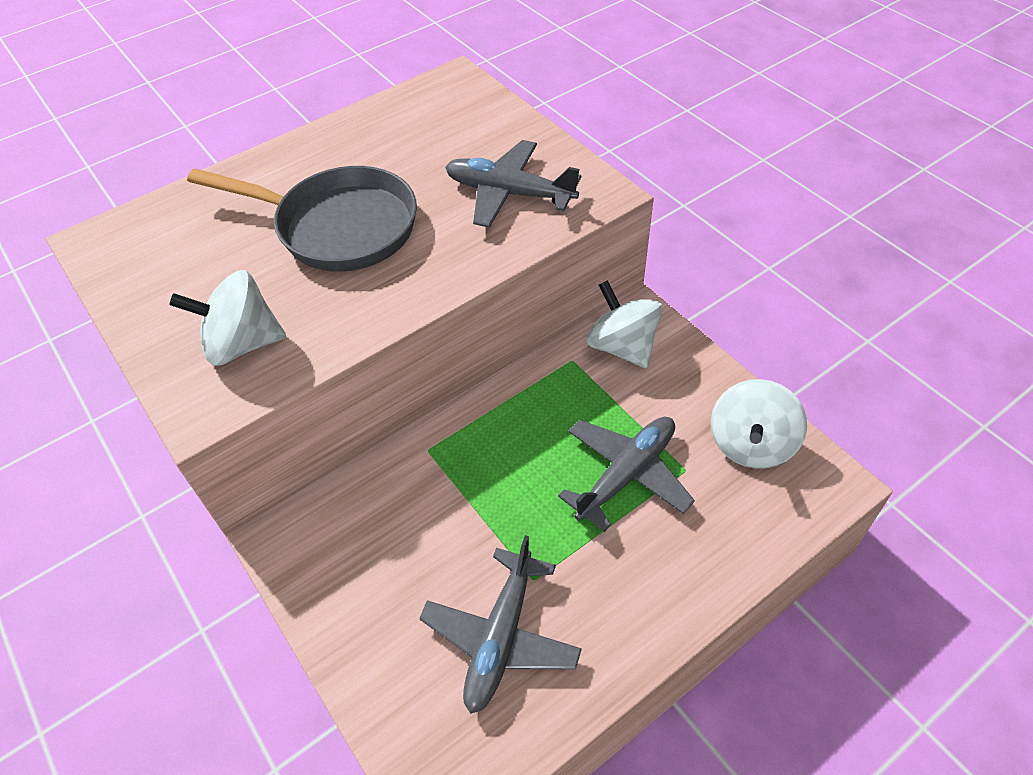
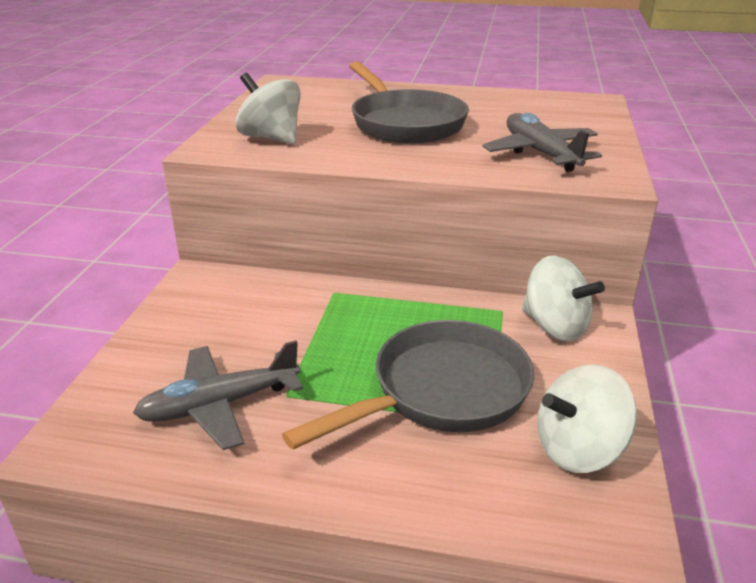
camera: 45 degrees right, 20 degrees down
(622, 346) = (555, 326): white spinning top -> white spinning top turned 120 degrees clockwise
(626, 474) = (441, 392): grey plane -> grey pan

